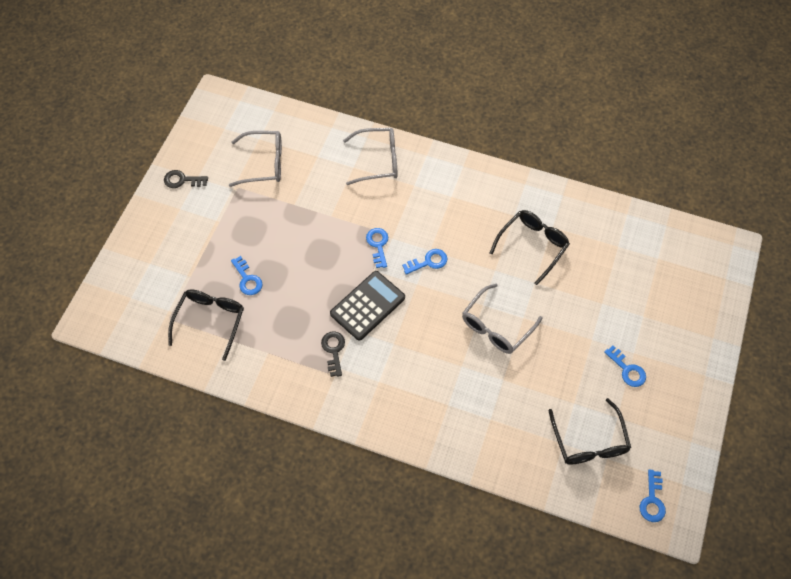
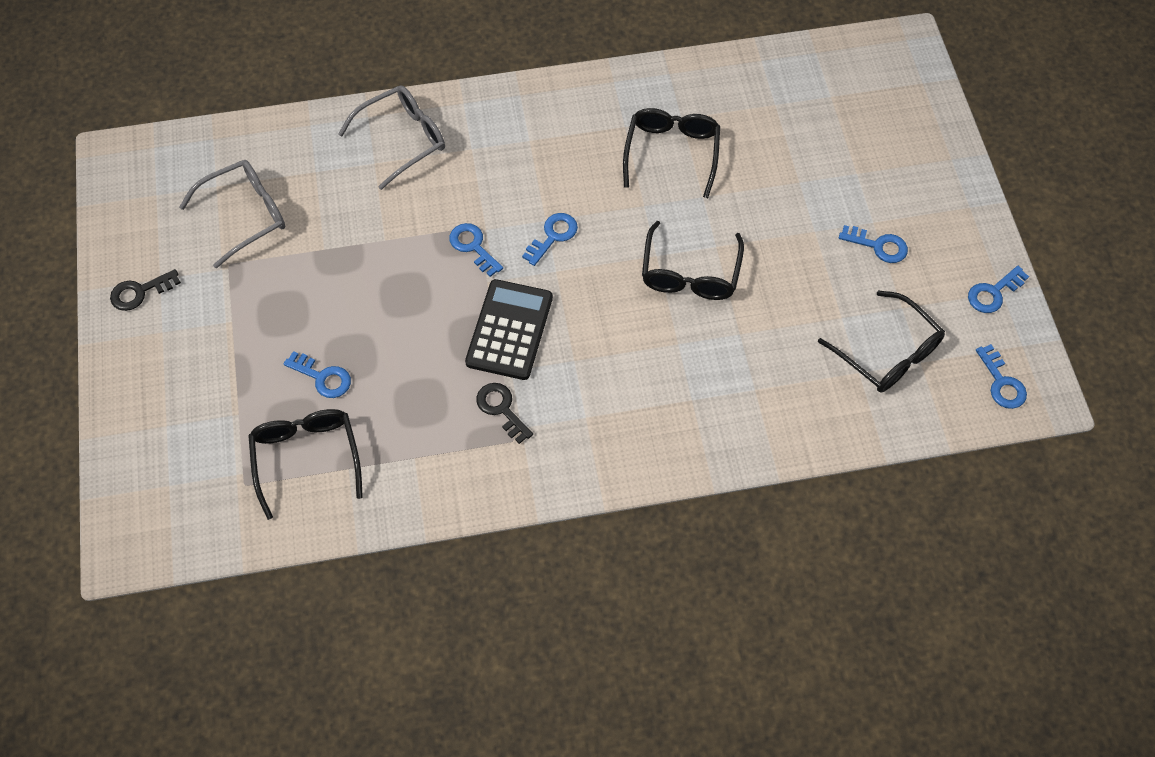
camera: 30 degrees left, 0 degrees up
(496, 326) = (690, 273): grey glasses -> black glasses
(684, 439) = (993, 293): none -> blue key

